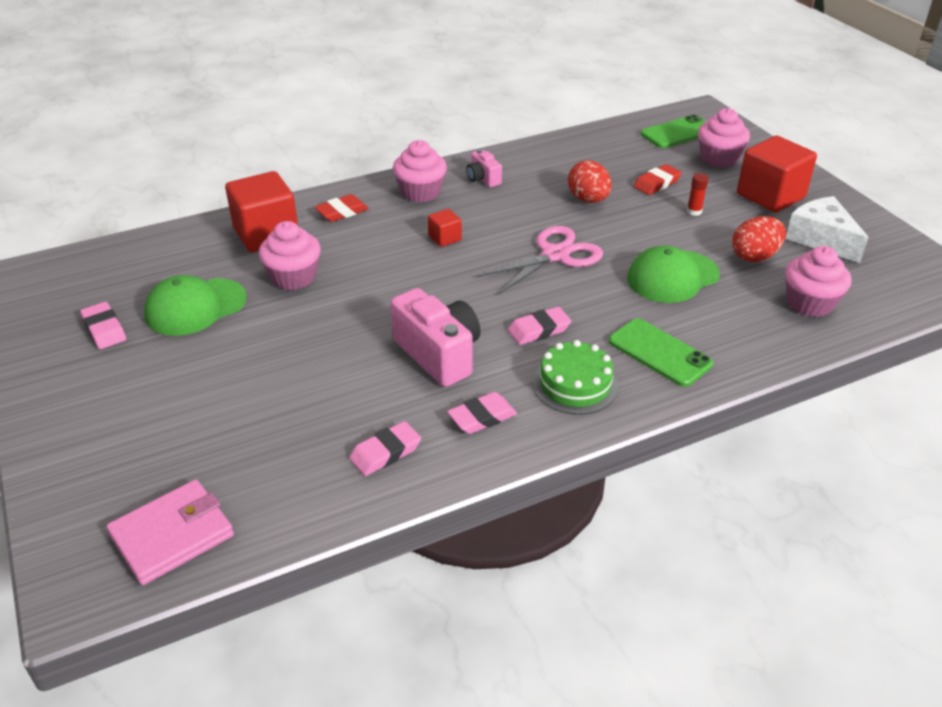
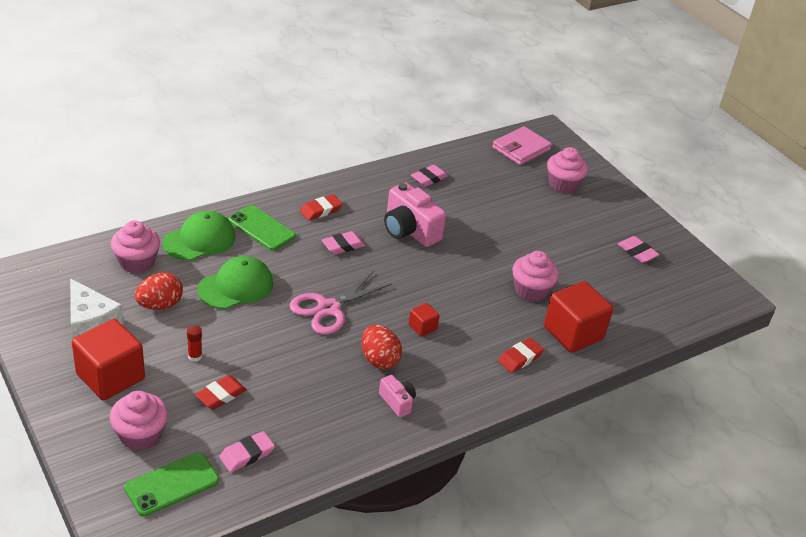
camera: 170 degrees right, 0 degrees up
(195, 307) = (588, 267): green cap -> green cap (199, 240)
(420, 192) = (455, 383): pink cupcake -> pink cupcake (563, 184)
(482, 417) = (377, 194): pink eraser -> pink eraser (247, 454)
(575, 384) = (321, 210): green cake -> red eraser
(588, 199) = (293, 372): red egg -> red egg (379, 359)

